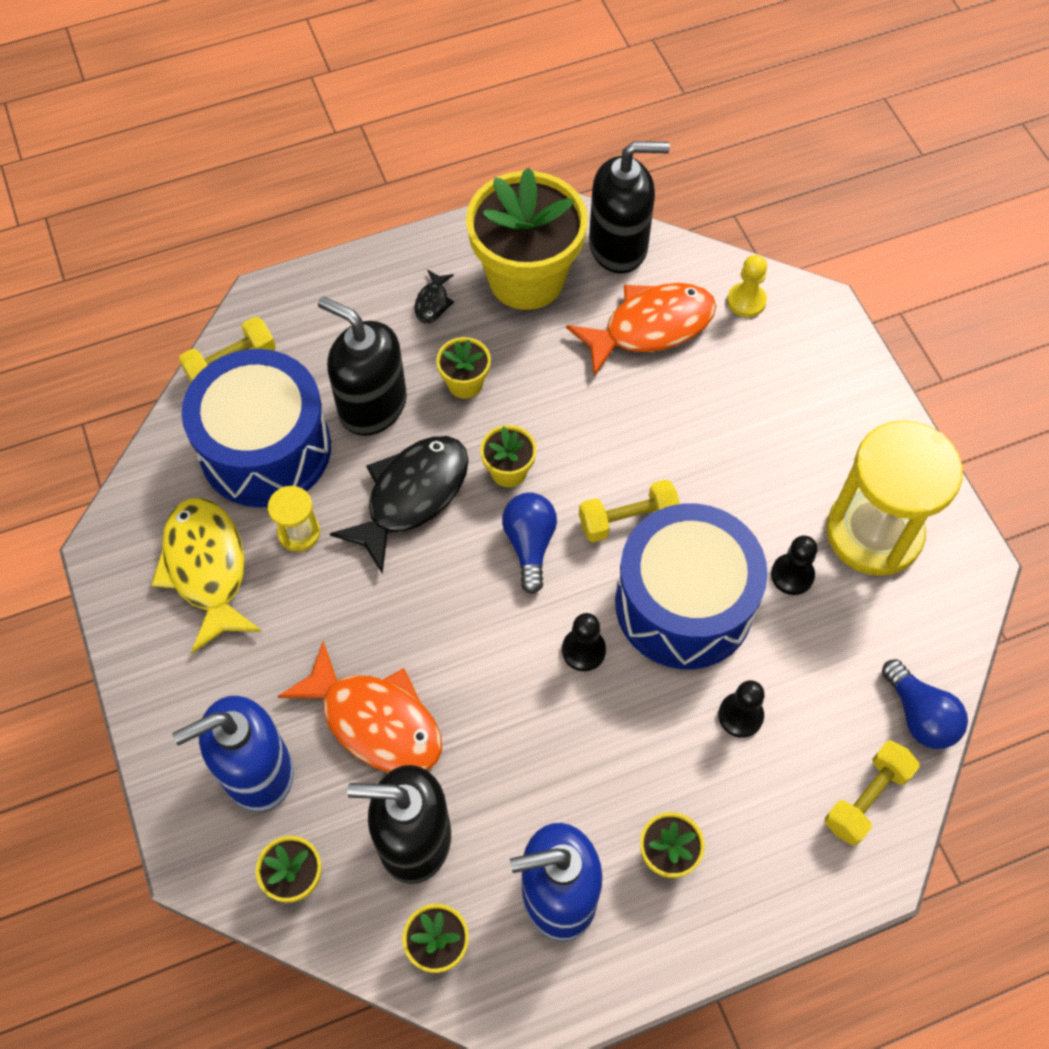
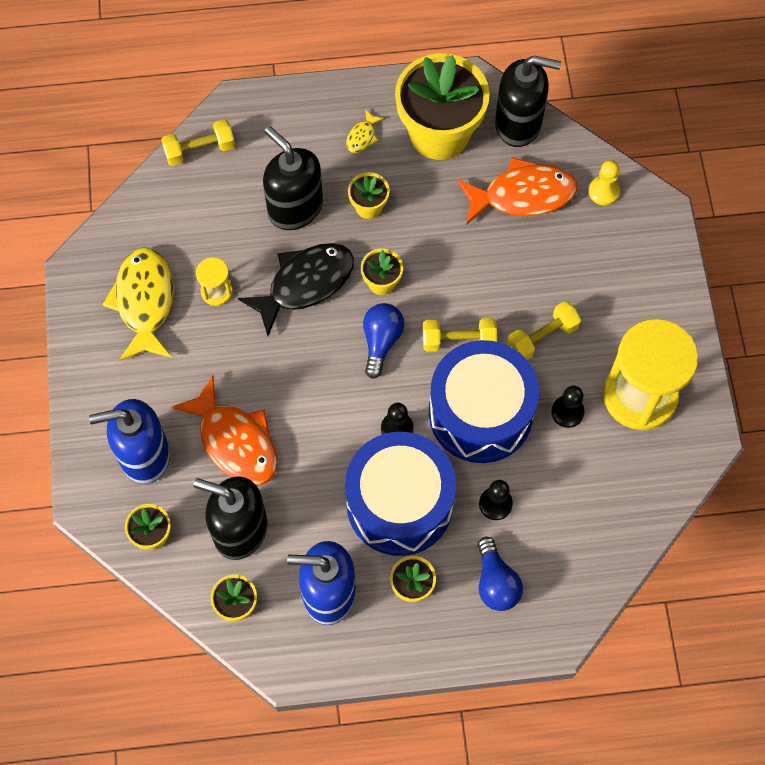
camera: 15 degrees right, 5 degrees up
(265, 449) = (208, 222): blue drum -> blue drum (399, 503)
(432, 302) = (362, 136): black fish -> yellow fish
(866, 798) = (567, 585): yellow dumbbell -> yellow dumbbell (542, 337)
(919, 715) = (626, 537): blue light bulb -> blue light bulb (495, 582)

